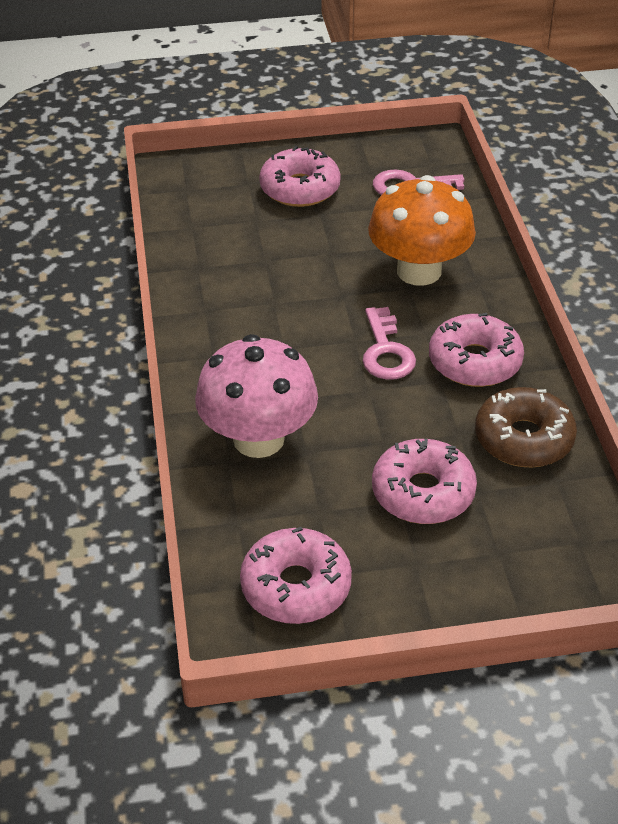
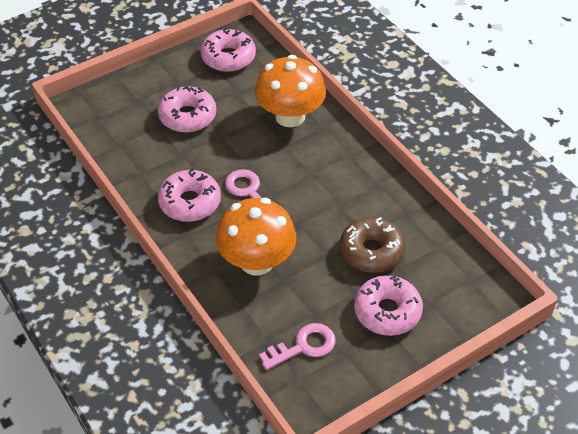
camera: 155 degrees right, 5 degrees up
(258, 439) = (290, 116): pink mushroom -> orange mushroom
(523, 439) = (143, 162): brown donut -> brown donut (371, 251)

